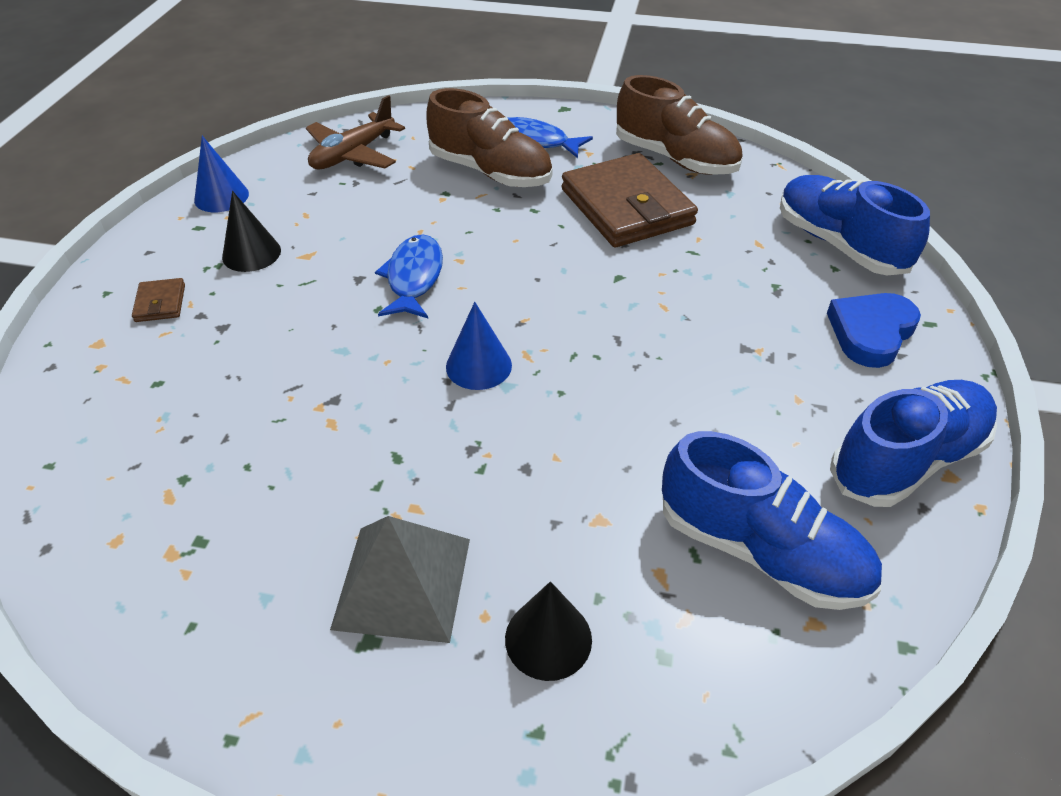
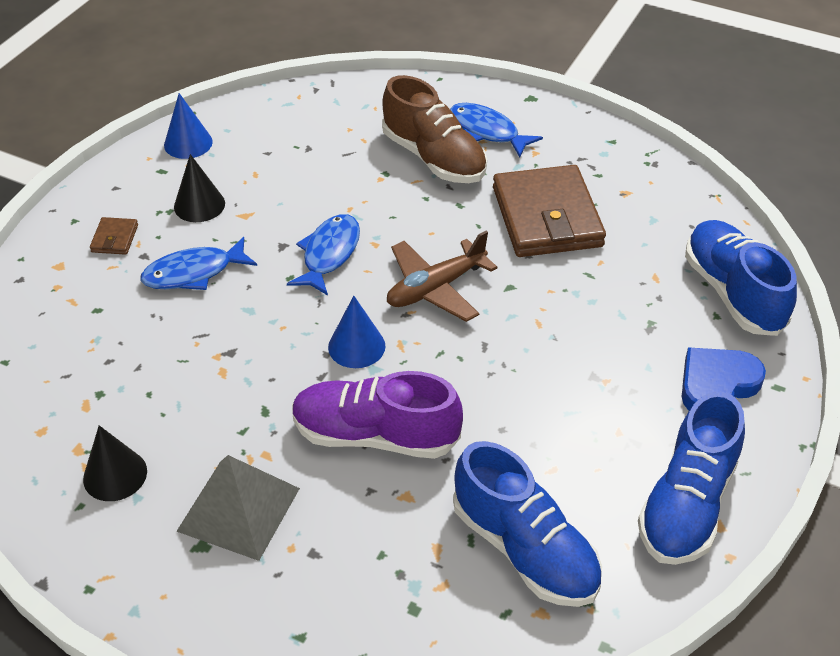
camera: 15 degrees right, 0 degrees up
(265, 323) = (193, 273): none -> blue fish
(353, 154) = (315, 118): brown plane -> brown plane (436, 288)
(536, 458) = (375, 435): none -> purple shoe
(548, 638) = (332, 575): black cone -> black cone (115, 475)
(675, 159) = (616, 173): brown shoe -> none
(906, 460) = (687, 504): blue shoe -> blue shoe turned 135 degrees clockwise

